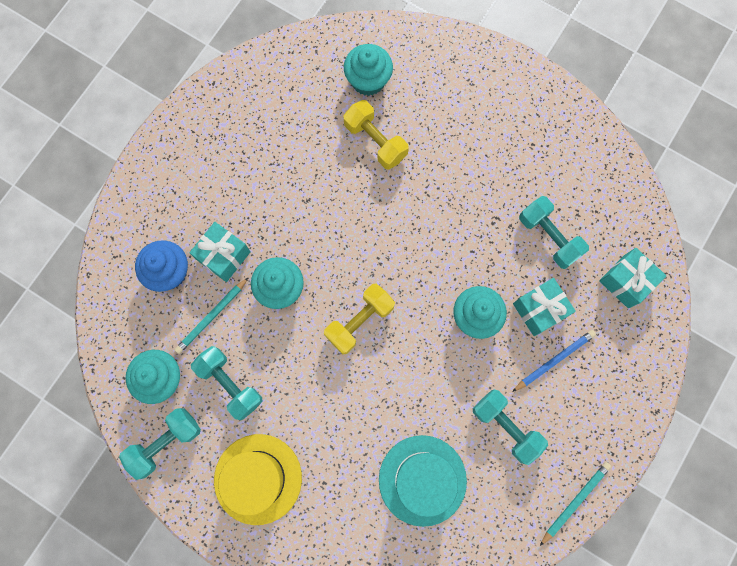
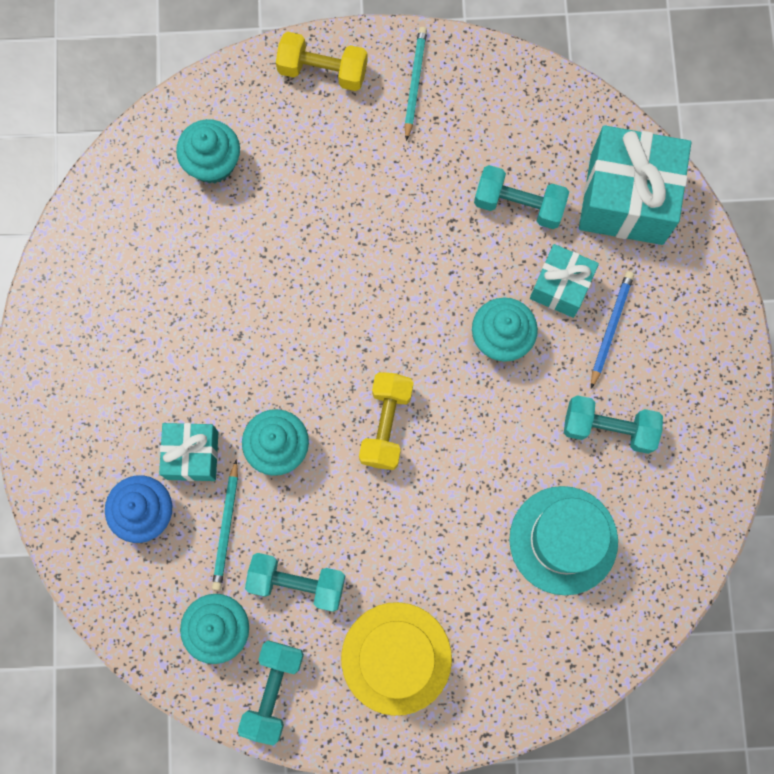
camera: 35 degrees left, 0 degrees up
(375, 141) = (267, 224): yellow dumbbell -> yellow dumbbell (323, 71)
(575, 502) = (726, 455): turquoise pencil -> turquoise pencil (415, 83)
(626, 281) = (626, 199): turquoise gift -> turquoise gift, size x1.76

